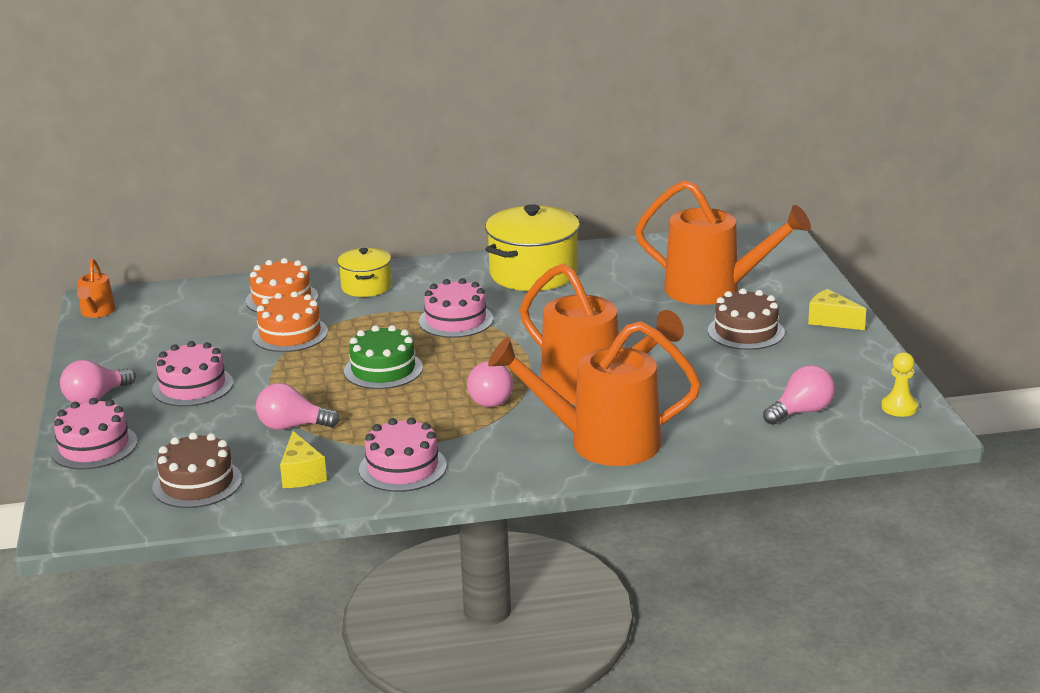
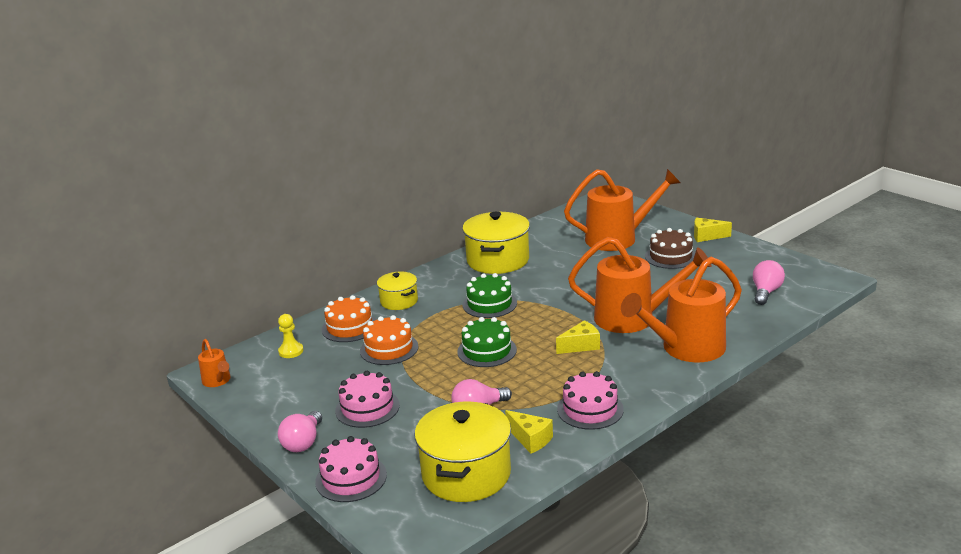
camera: 30 degrees left, 0 degrees up
(197, 483) = (466, 474): brown cake -> yellow pot
(456, 320) = (489, 304): pink cake -> green cake
(489, 399) = (581, 346): pink light bulb -> yellow cheese
(899, 407) = (810, 273): yellow pawn -> yellow pawn (291, 351)

